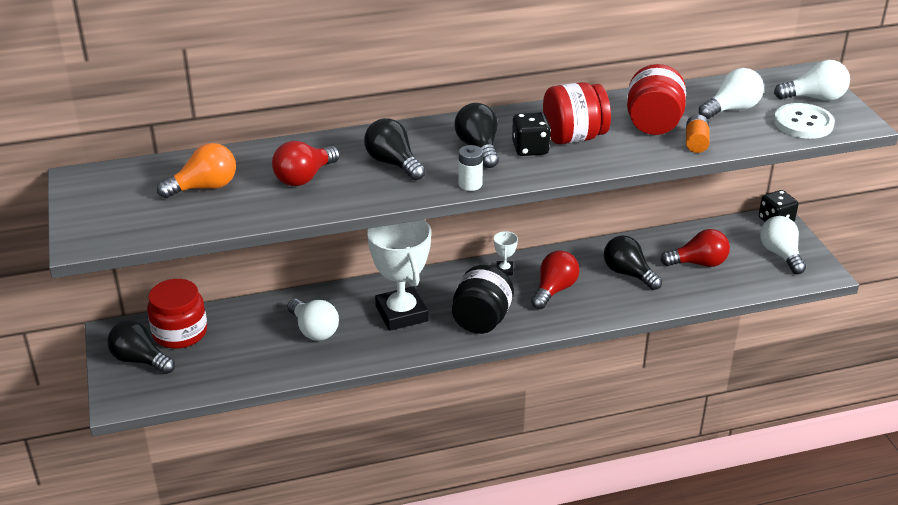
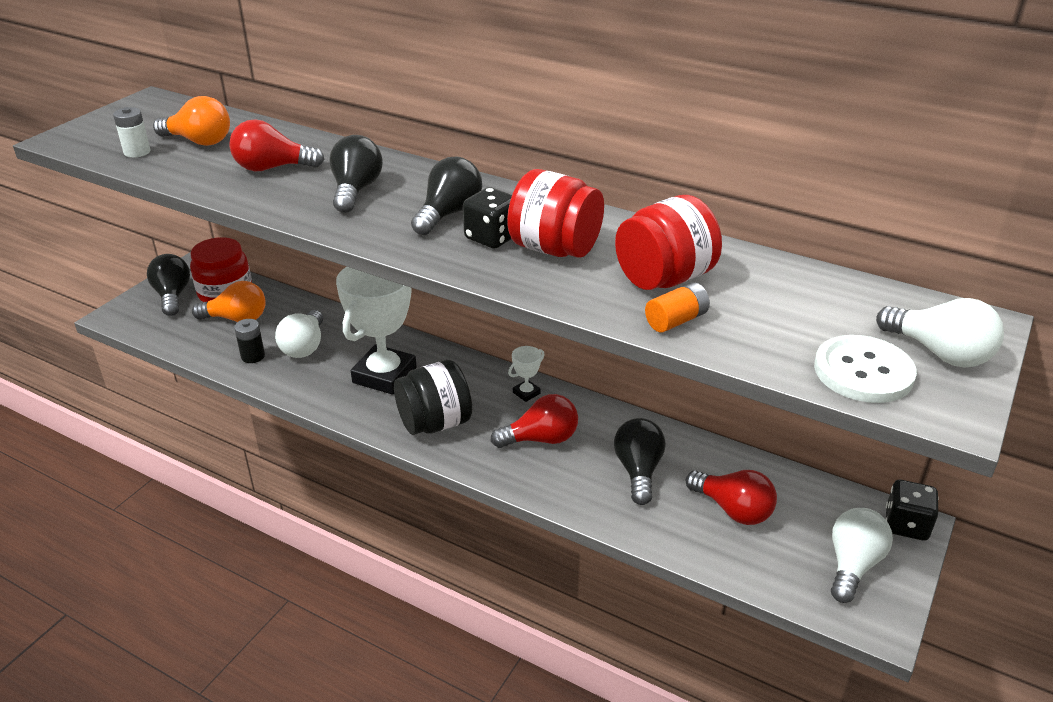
camera: 45 degrees right, 0 degrees up
(227, 343) = (237, 319): none -> orange light bulb
(288, 358) = (253, 356): none -> black battery
(470, 184) = (376, 239): white battery -> white battery (137, 152)
(731, 109) = (794, 309): white light bulb -> none

